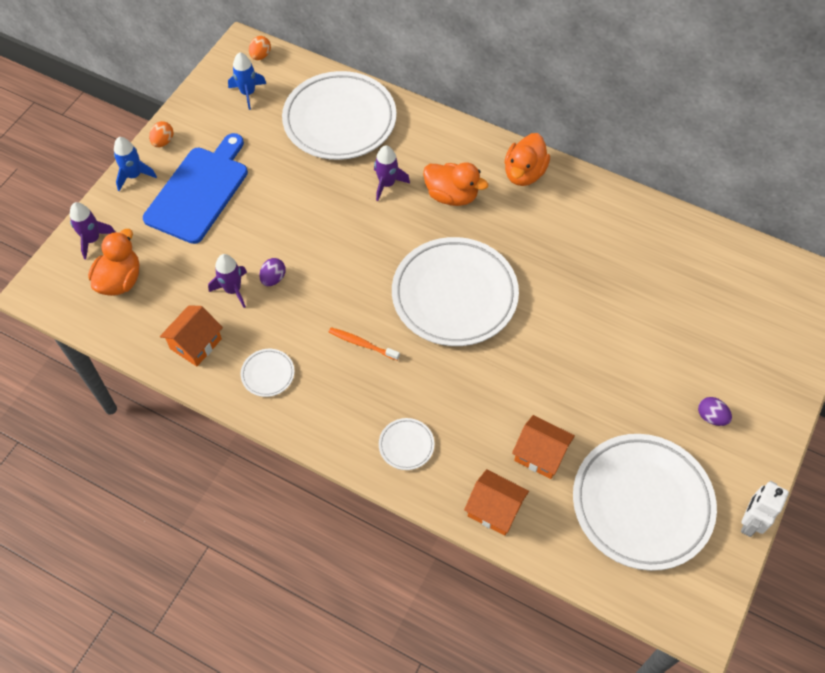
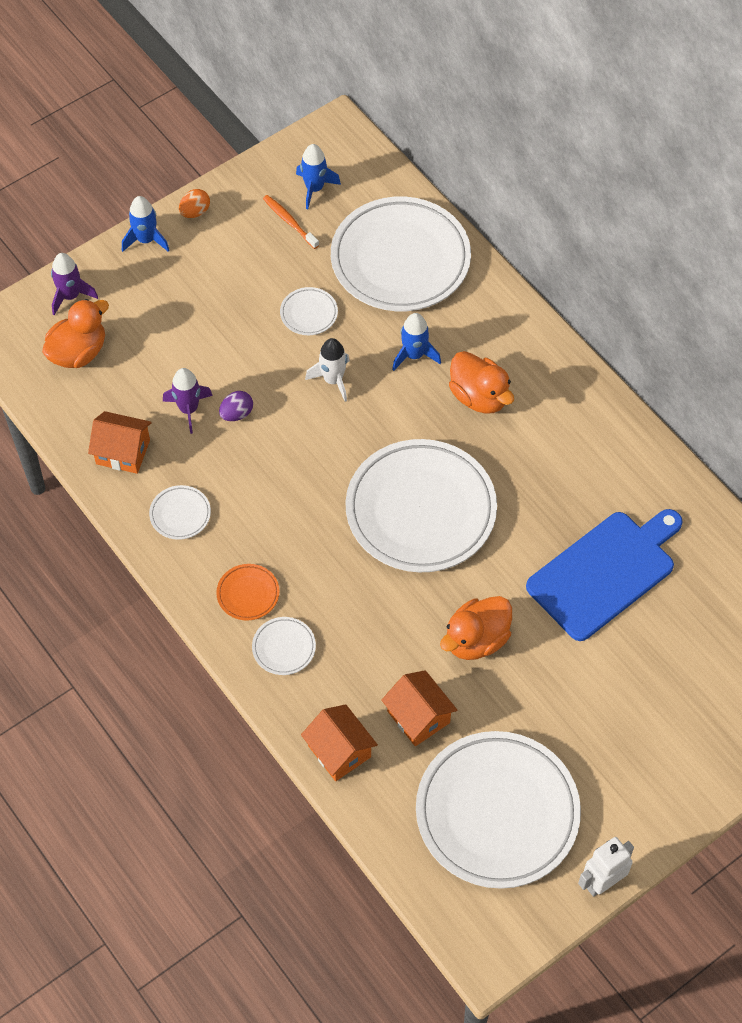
camera: 25 degrees right, 0 degrees up
(196, 344) = (123, 452): orange house -> orange house turned 45 degrees clockwise
(199, 191) = (206, 284): blue cutting board -> blue cutting board (605, 572)
(260, 56) = (351, 148): orange egg -> none
(291, 183) = (309, 313): none -> white plate
(335, 225) = (333, 380): none -> white rocket
(355, 414) = (248, 594): none -> orange plate
(362, 344) = (293, 522): orange toothbrush -> orange toothbrush (289, 221)
(387, 184) = (414, 355): purple rocket -> blue rocket
(524, 173) = (576, 403): orange duck -> orange duck (476, 640)
(711, 417) = (627, 757): purple egg -> none

